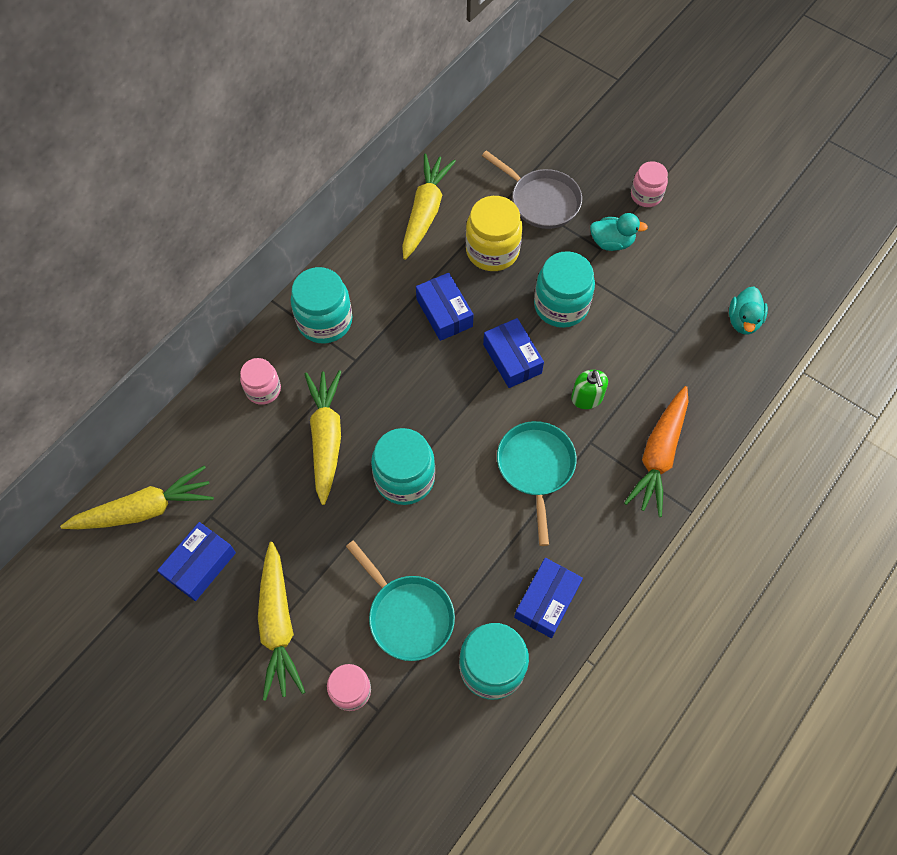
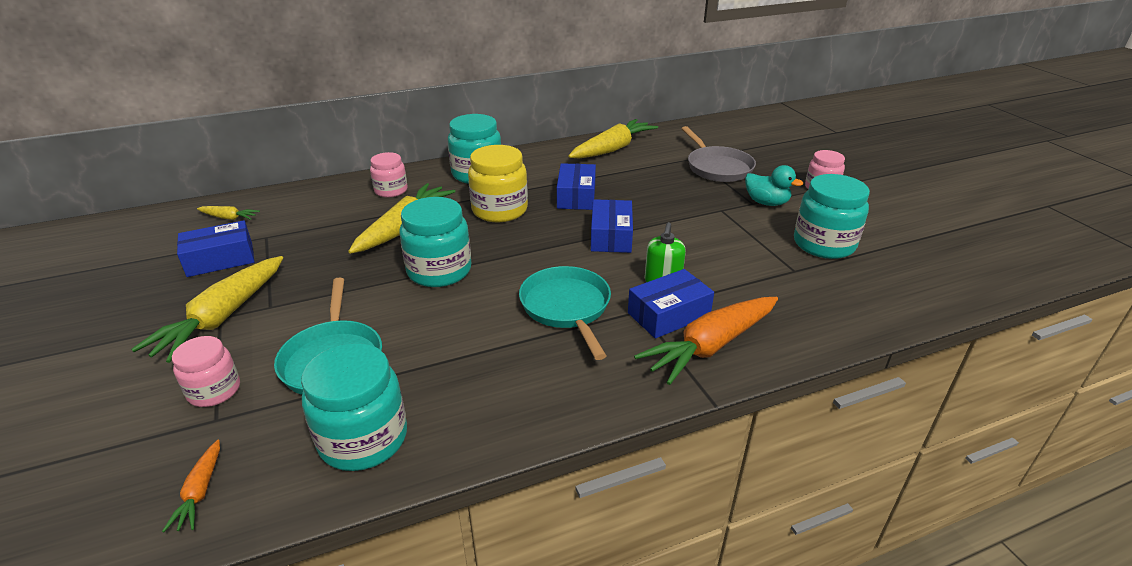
camera: 30 degrees right, 30 degrees down
(144, 509) = (229, 218): yellow carrot -> yellow carrot, size x0.47
(427, 762) = (200, 492): none -> orange carrot
(492, 251) = (650, 179): yellow jar -> yellow jar (499, 210)
(536, 468) = (567, 308): turquoise pan -> turquoise pan turned 45 degrees counterclockwise
(547, 601) = (479, 410): blue box -> blue box (668, 314)
(561, 305) = (686, 221): turquoise jar -> turquoise jar (824, 244)
(743, 321) = (881, 285): turquoise duck -> none

